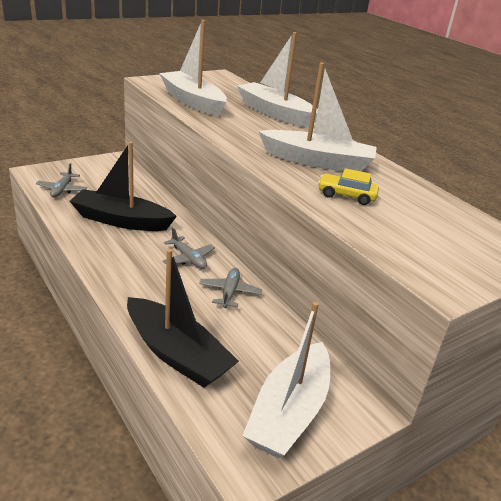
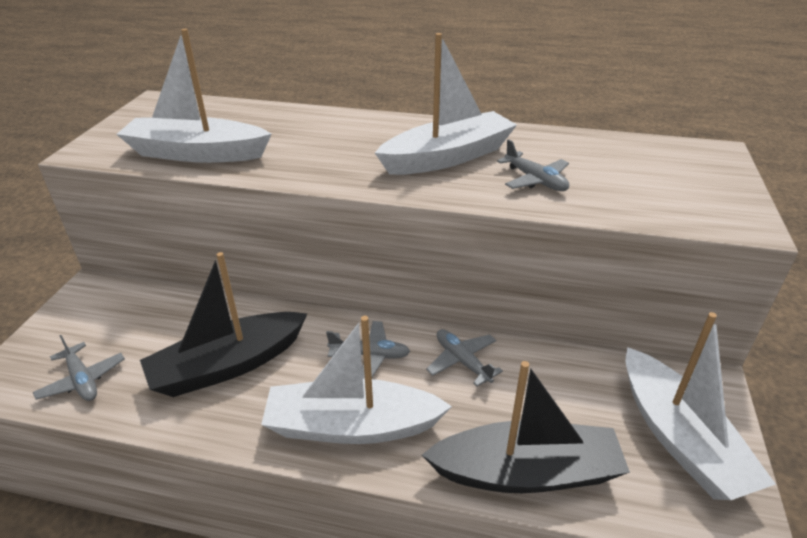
camera: 40 degrees left, 5 degrees up
(275, 113) = (308, 122): white boat -> white boat (352, 426)
(346, 195) = (535, 180): yellow car -> grey plane

